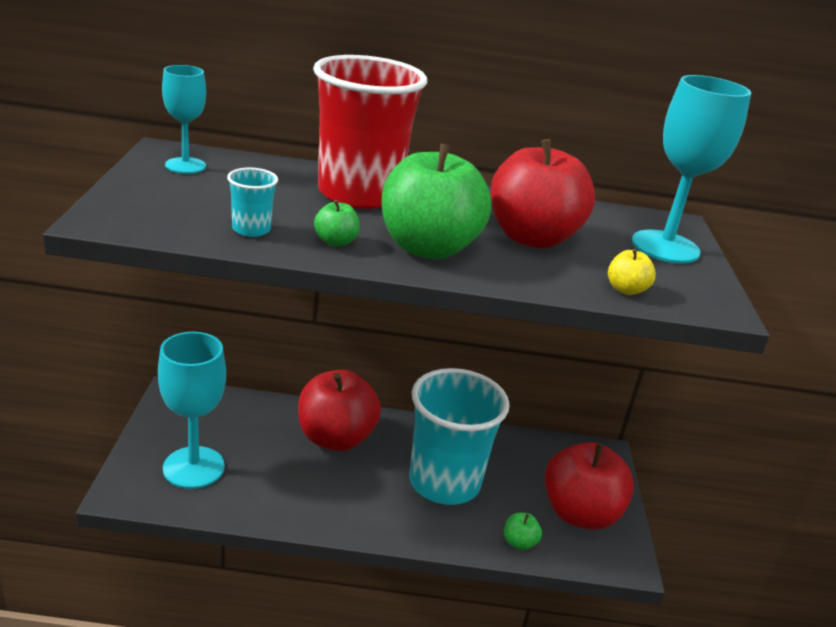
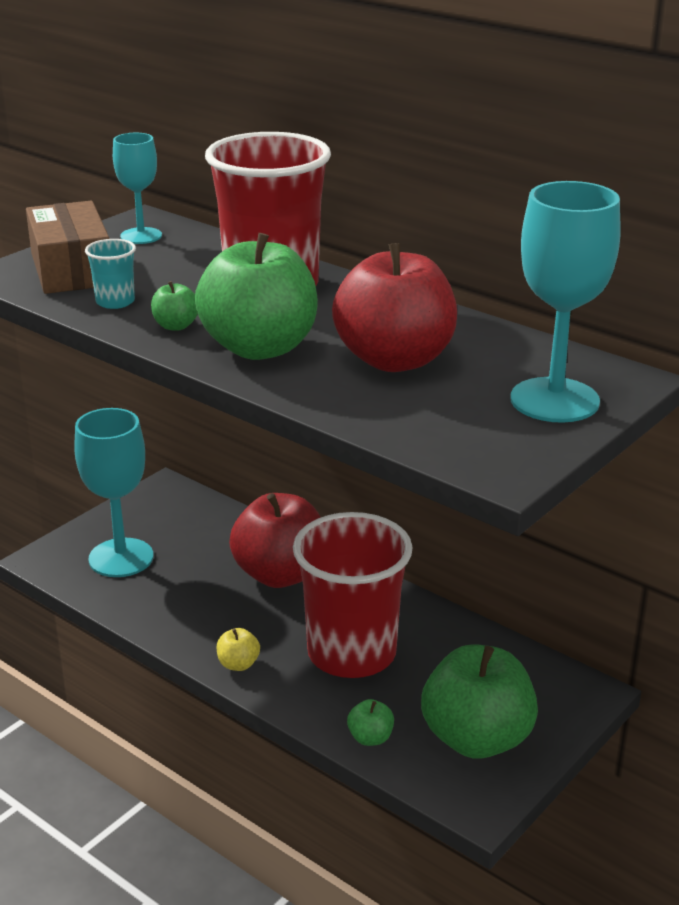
camera: 40 degrees right, 0 degrees up
(165, 205) = (71, 269): none -> brown box
(444, 482) = (351, 653): turquoise cup -> red cup
(579, 513) = (477, 739): red apple -> green apple
(626, 290) = (415, 430): yellow apple -> yellow apple (238, 664)

